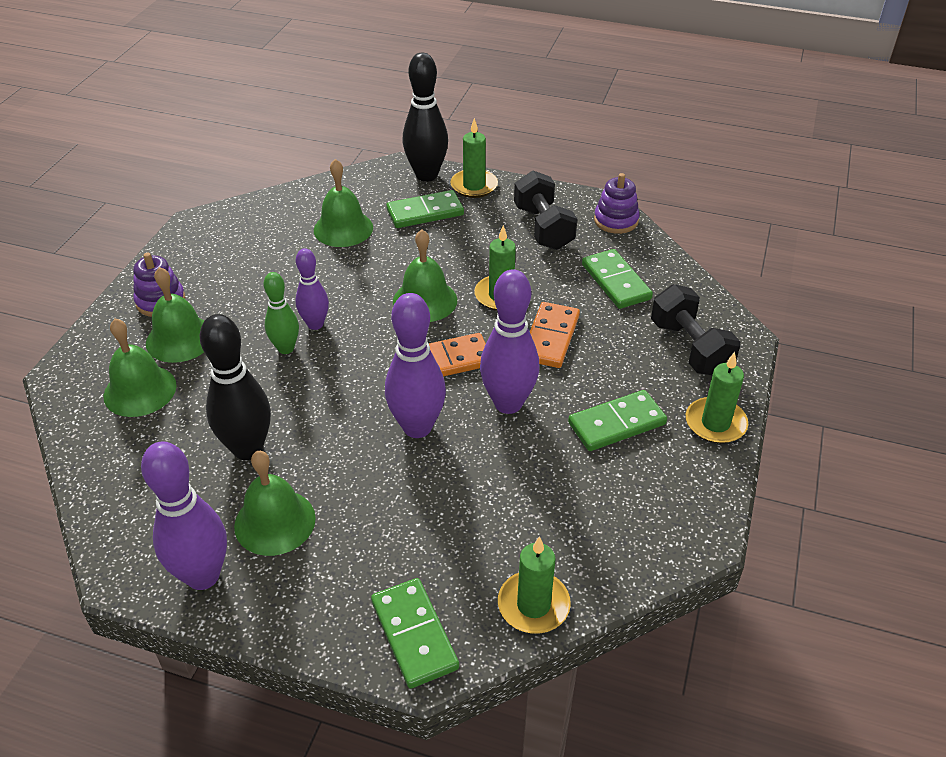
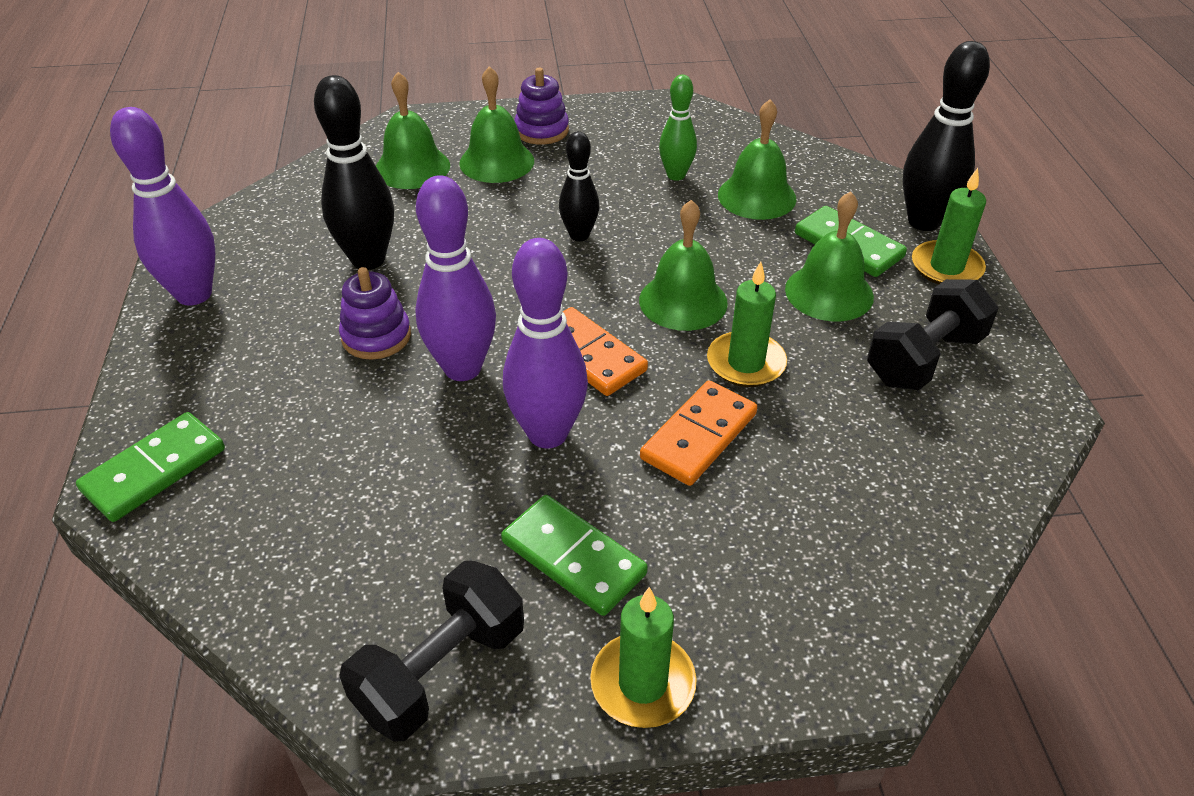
camera: 65 degrees right, 0 degrees up
(275, 522) = (277, 314): green bell -> green bell (829, 292)
(286, 348) = (527, 230): green bowling pin -> green bowling pin (676, 175)
(315, 324) = (579, 235): purple bowling pin -> black bowling pin
(533, 605) = (221, 563): green candle -> none
(550, 338) = (699, 436): orange domino -> orange domino turned 45 degrees counterclockwise
(616, 220) = (1020, 430): purple stacking toy -> purple stacking toy (376, 336)
(616, 282) = (875, 471): green domino -> none
(690, 348) = (793, 605): black dumbbell -> black dumbbell (441, 671)

